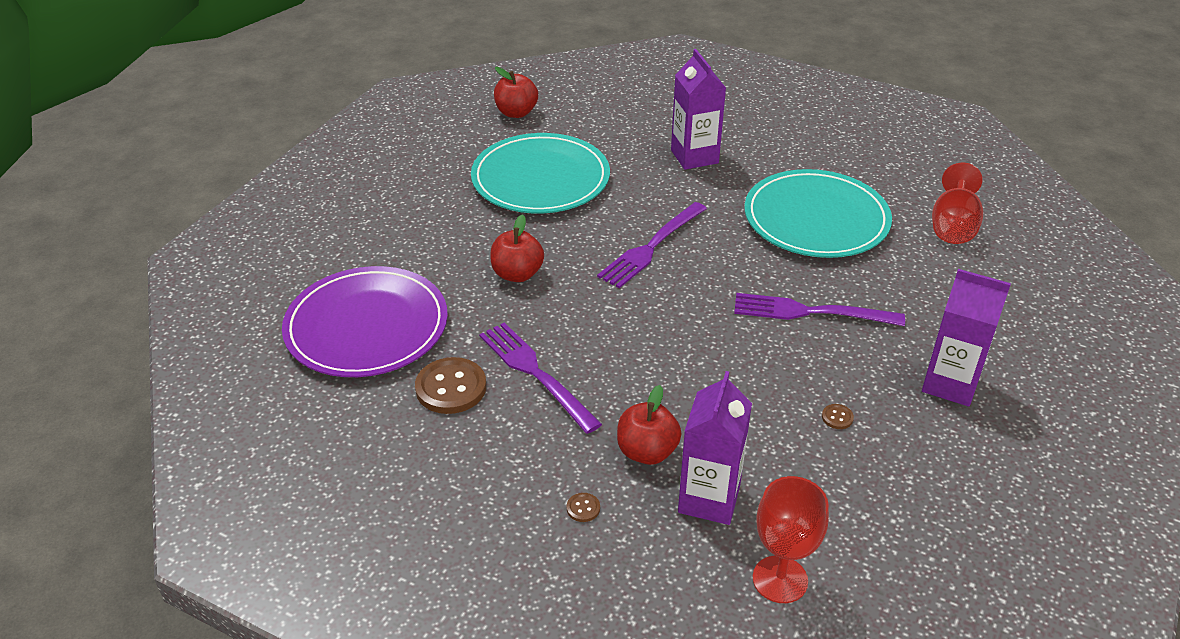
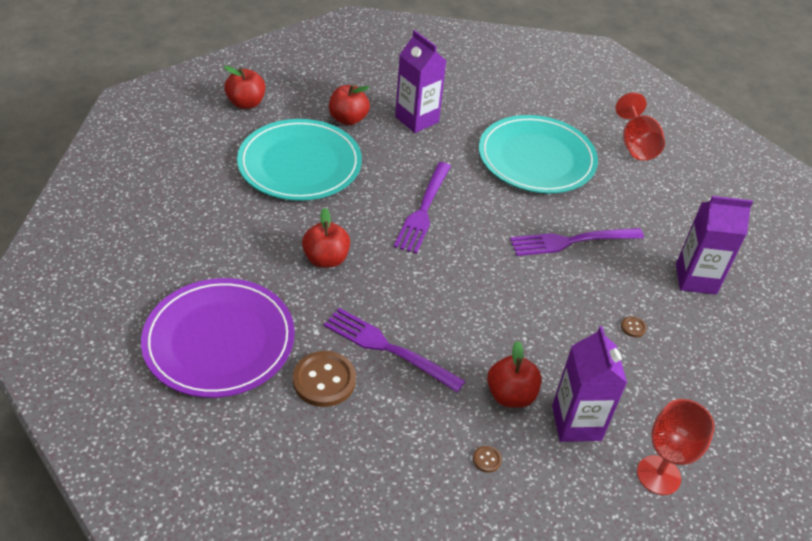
camera: 25 degrees left, 5 degrees up
(617, 144) = (348, 119): none -> red apple

